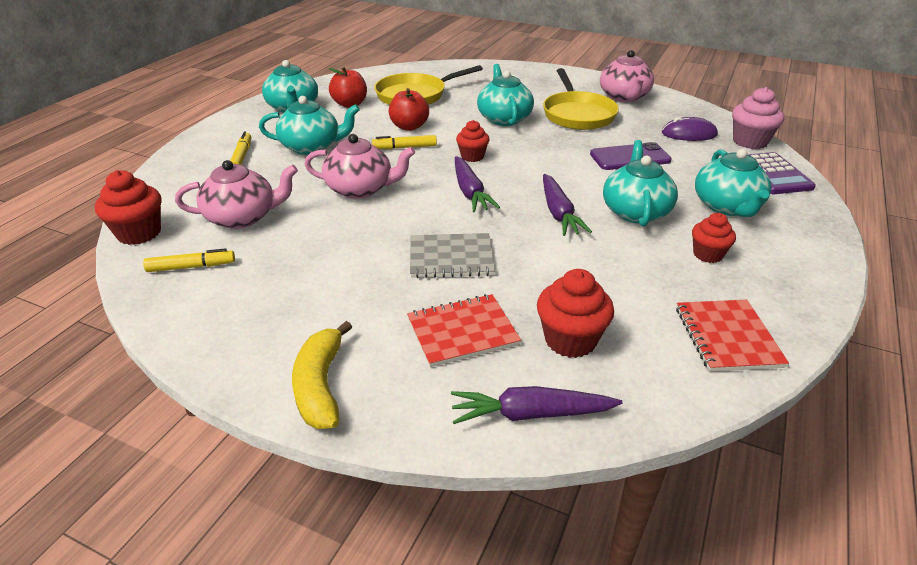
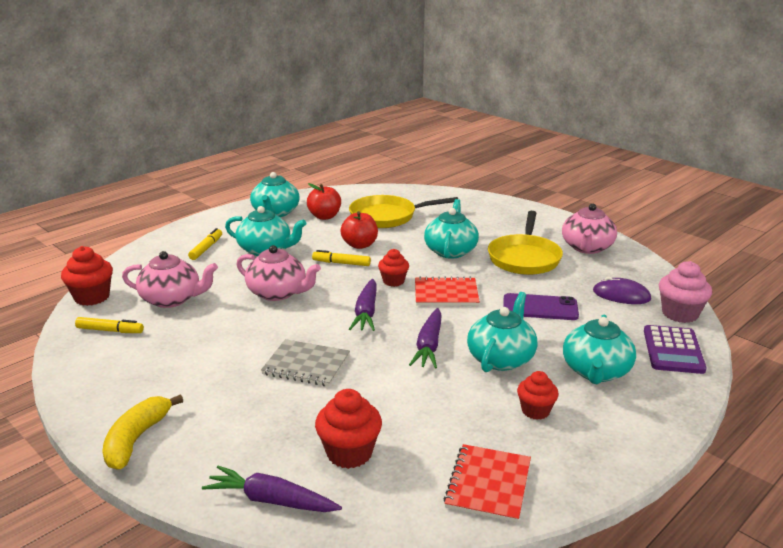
camera: 20 degrees right, 10 degrees down
(462, 332) = (269, 425): red notebook -> red notebook (446, 293)

